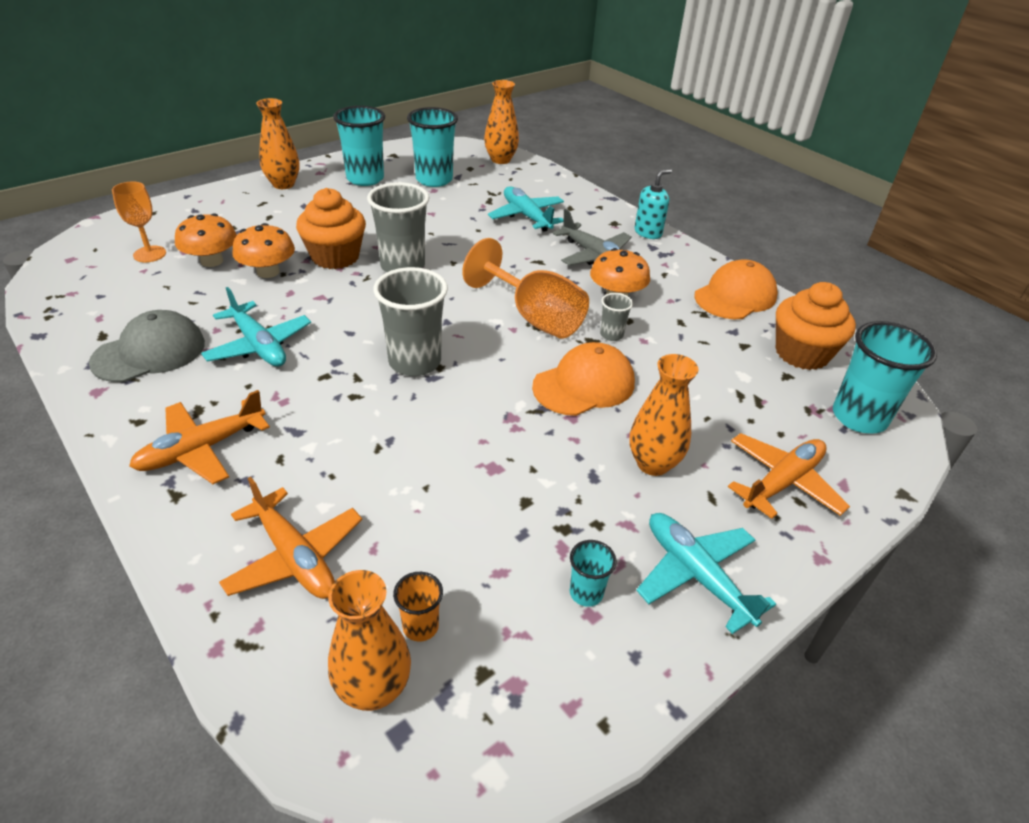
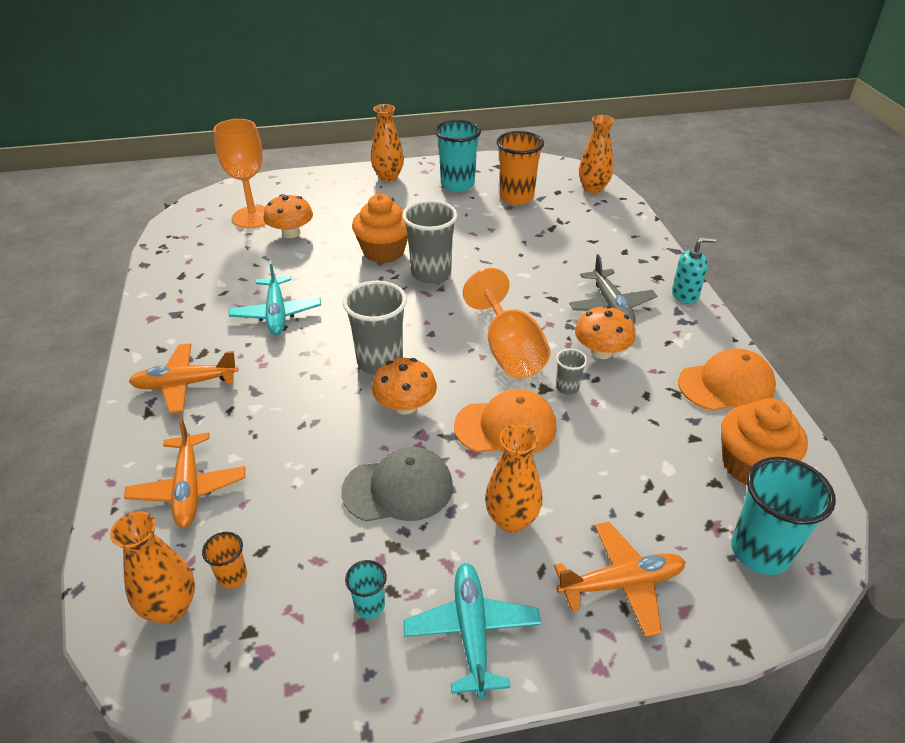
camera: 30 degrees right, 0 degrees up
(149, 254) = (253, 217): orange goblet -> orange goblet, size x1.65
(149, 352) = (202, 297): grey cap -> grey cap (398, 489)
(268, 272) = (324, 252): orange mushroom -> orange mushroom (405, 406)
(434, 180) = (516, 197): turquoise cup -> orange cup
(526, 216) = (575, 251): turquoise plane -> none

